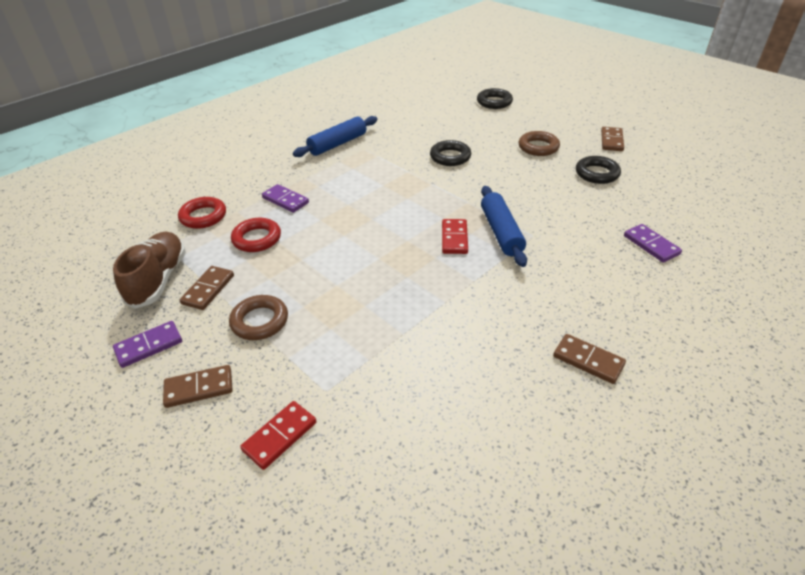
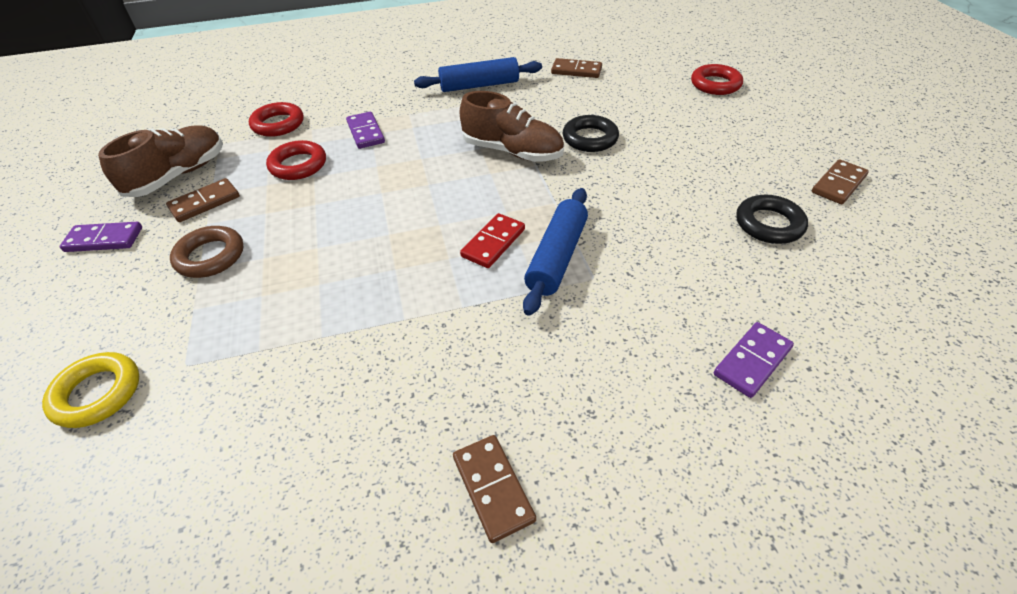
camera: 30 degrees right, 5 degrees up
(199, 388) = (93, 303): brown domino -> brown domino (576, 71)
(280, 436) = (97, 393): red domino -> yellow ring
(408, 180) = (512, 152): none -> brown shoe
(494, 102) = (715, 84): black ring -> red ring
(538, 147) = (718, 161): brown ring -> none
(651, 245) = (752, 361): purple domino -> purple domino turned 45 degrees clockwise

